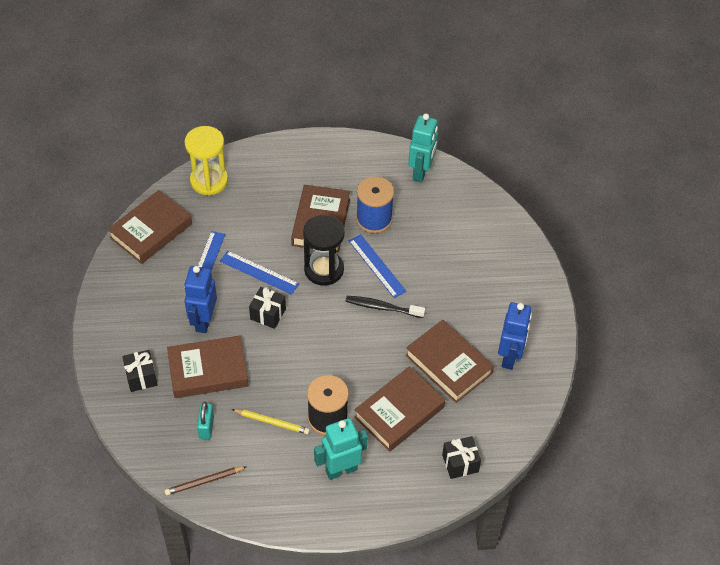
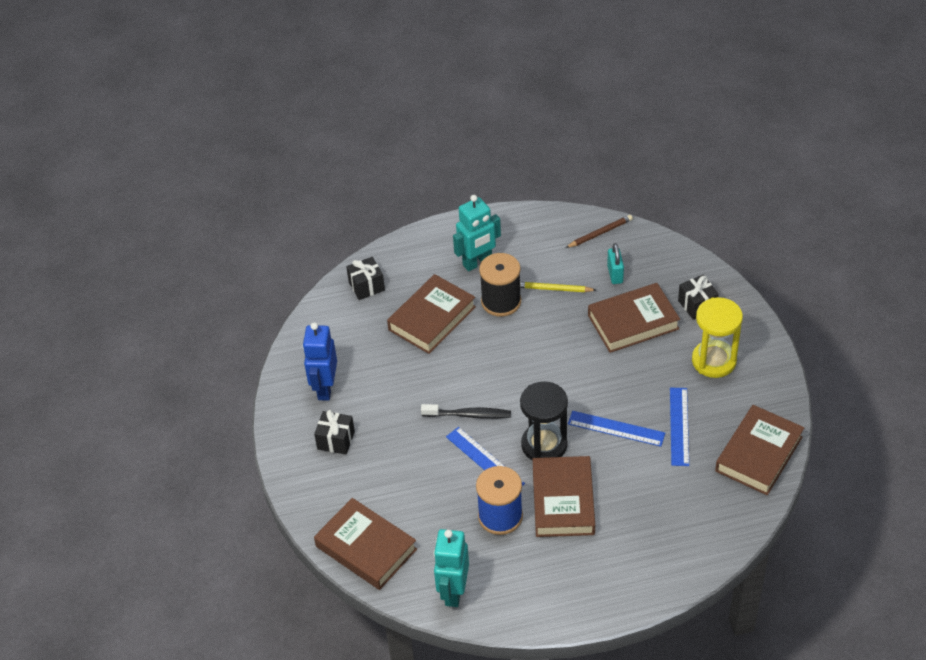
camera: 175 degrees right, 5 degrees down
(203, 321) = (657, 367): blue robot -> none
(209, 181) = (718, 530): yellow hourglass -> yellow hourglass (714, 361)
(268, 314) = (591, 386): black gift -> black gift (336, 440)
(448, 364) = (388, 370): brown book -> brown book (366, 548)

